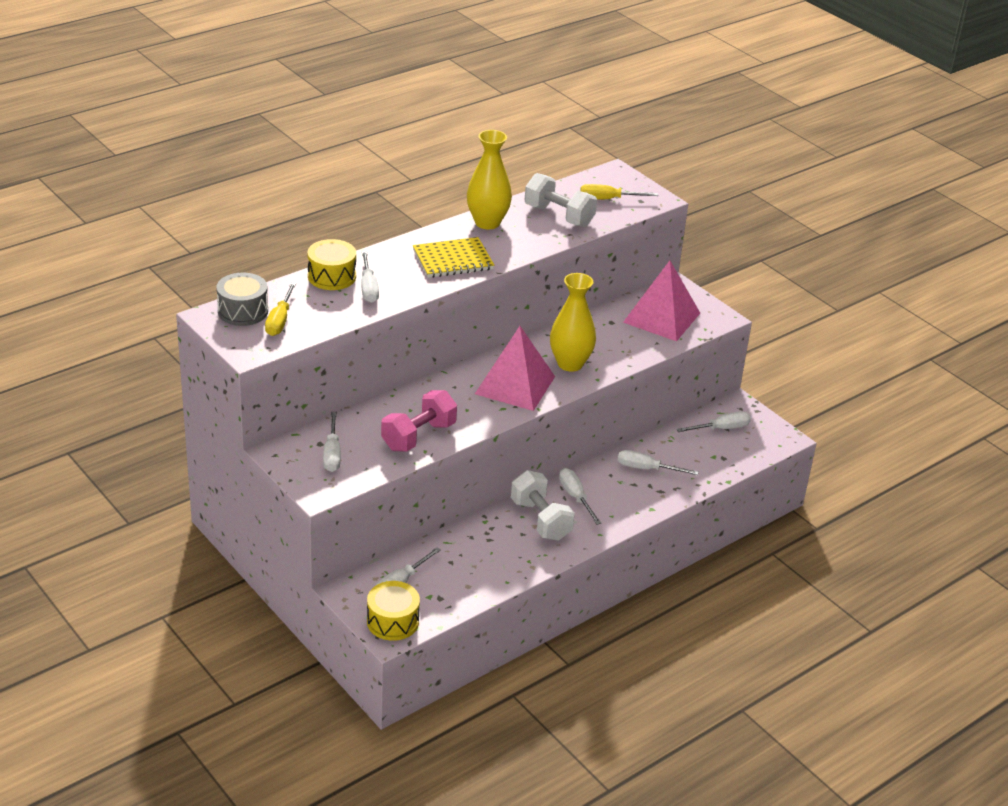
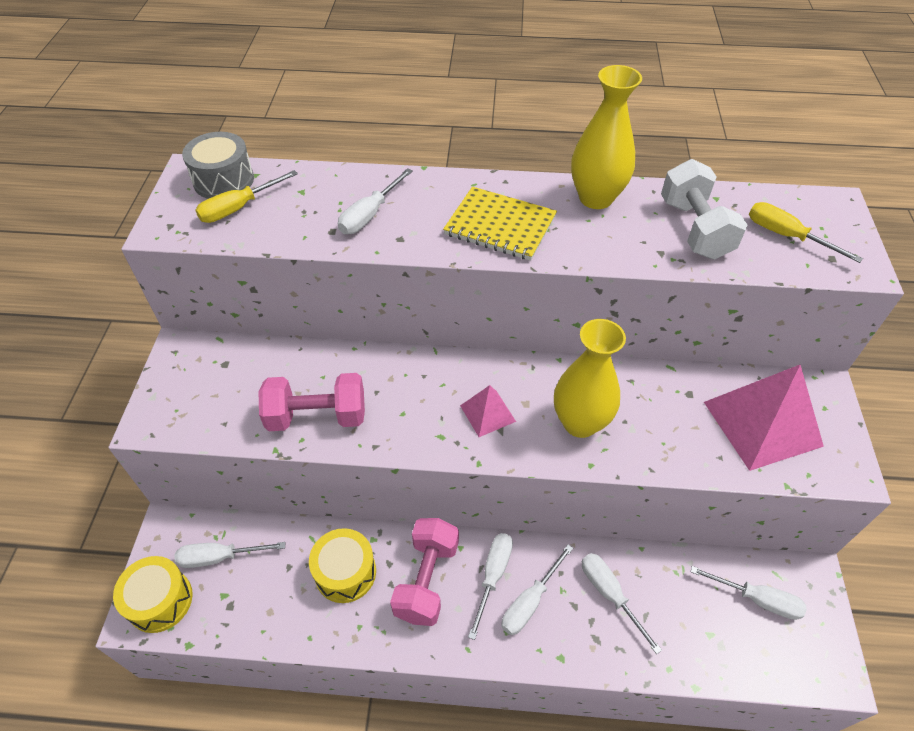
camera: 45 degrees right, 15 degrees up
(332, 276) = (353, 183): yellow drum -> yellow drum (345, 572)
(332, 453) = (219, 383): white screwdriver -> white screwdriver (530, 602)
(515, 385) = (487, 413): pink pyramid -> pink pyramid, size x0.50
(540, 520) = (427, 580): white dumbbell -> pink dumbbell

